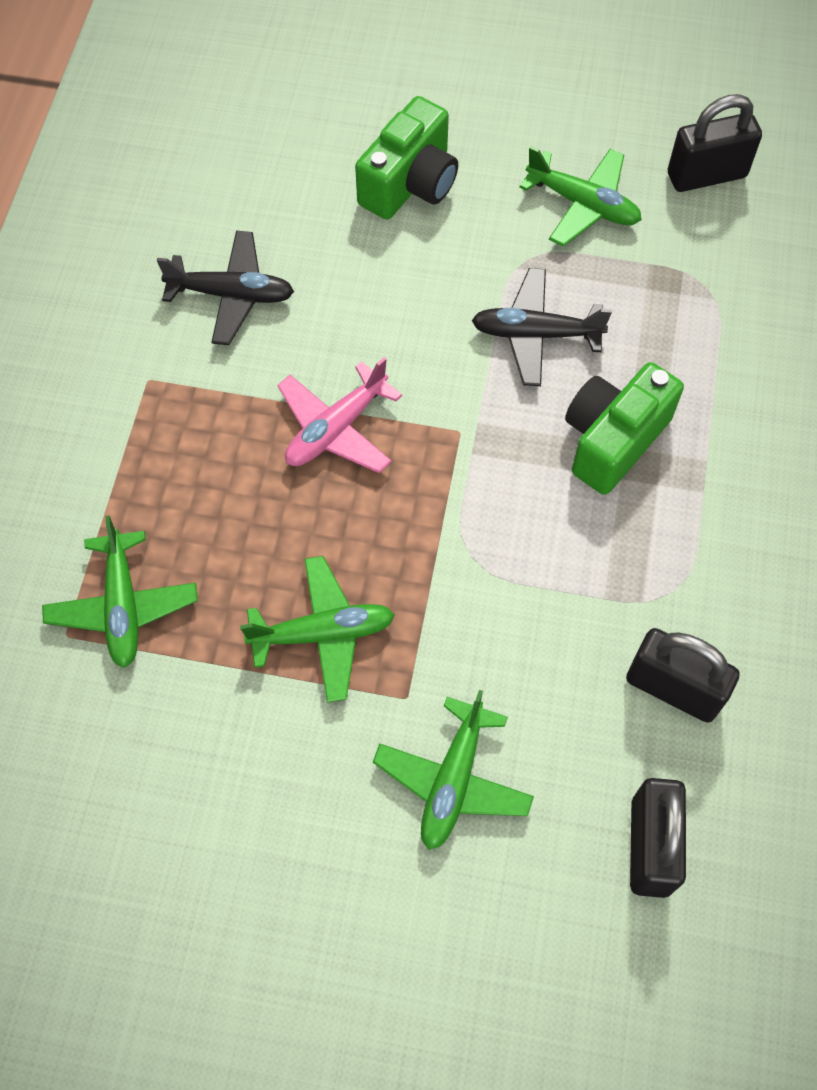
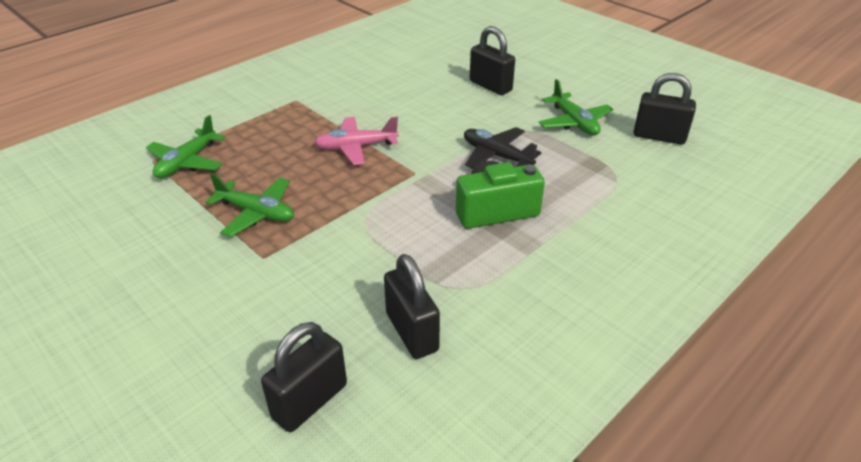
camera: 35 degrees right, 25 degrees down
(231, 295) = (364, 89): black plane -> none
(410, 183) = (490, 86): green camera -> black padlock
(453, 780) = (242, 304): green plane -> none

